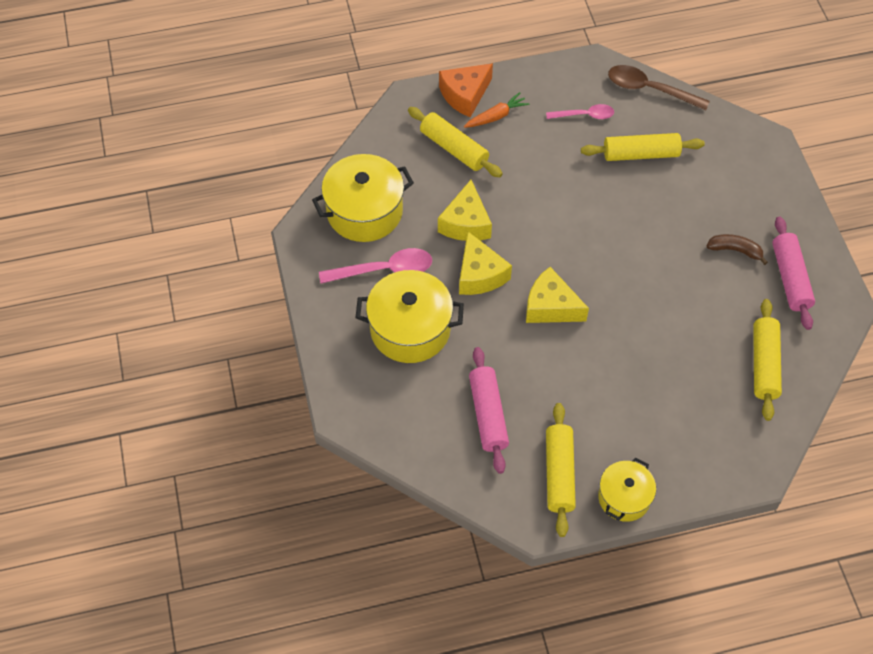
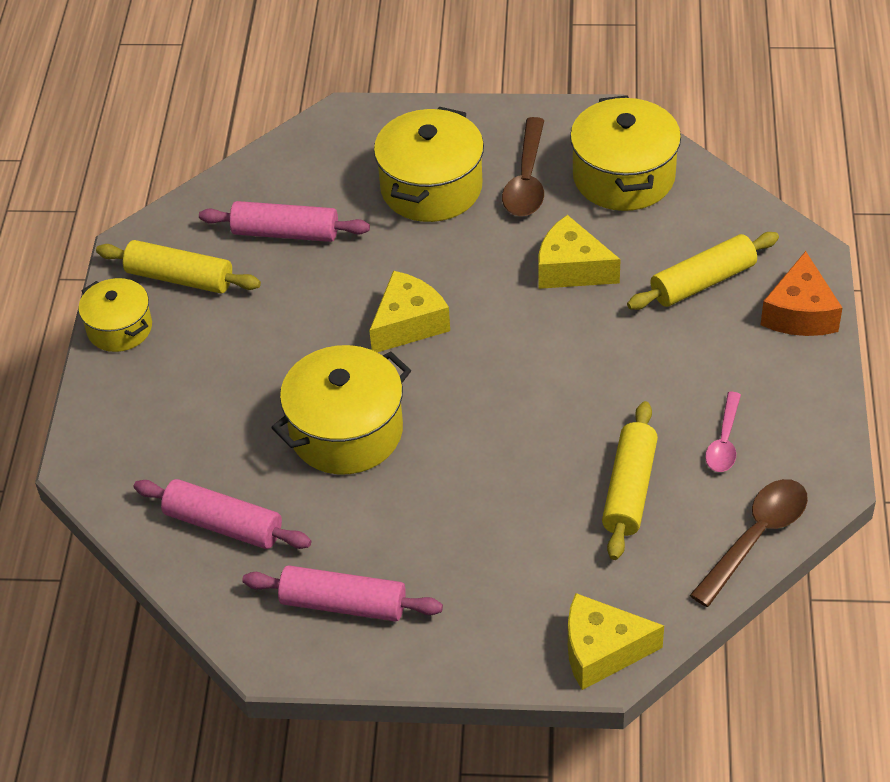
camera: 110 degrees right, 10 degrees down
(384, 270) = (527, 179): pink spoon -> brown spoon
(465, 95) = (799, 313): orange cheese -> orange cheese turned 150 degrees counterclockwise
(479, 274) = (485, 266): yellow cheese -> yellow cheese (602, 650)
(496, 116) = (750, 339): orange carrot -> none
(659, 316) = (346, 432): none -> yellow pot
(735, 250) = (417, 552): brown banana -> none
(764, 364) = (223, 525): yellow rolling pin -> pink rolling pin

